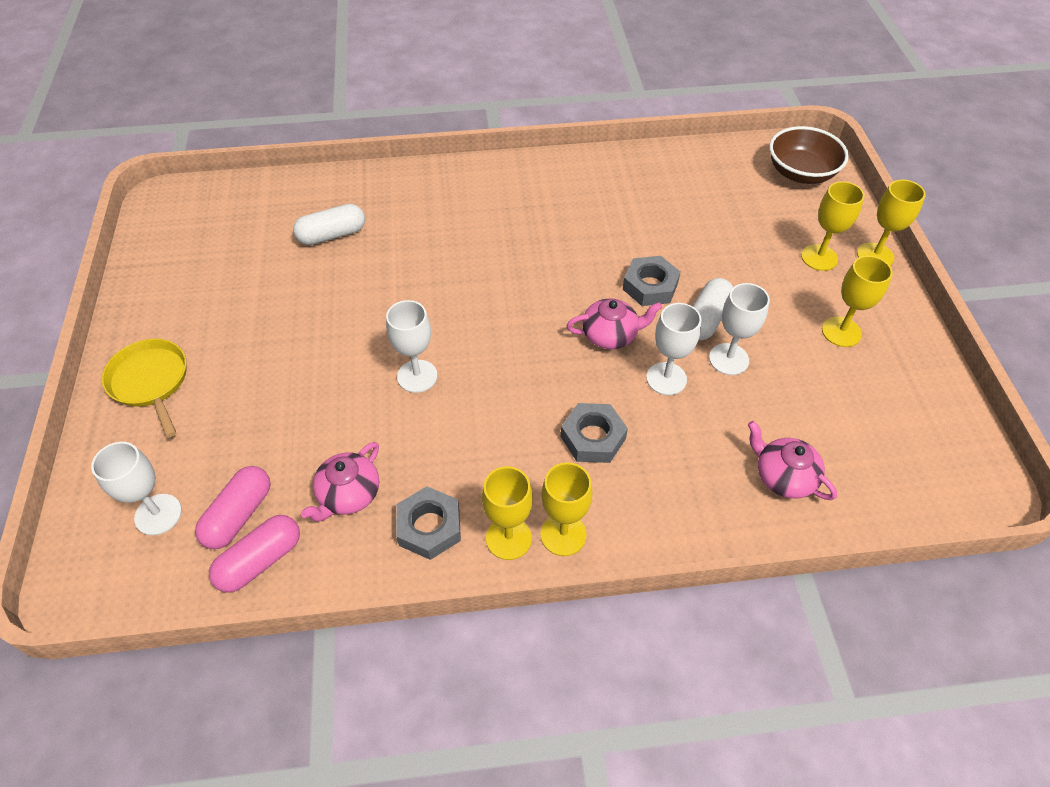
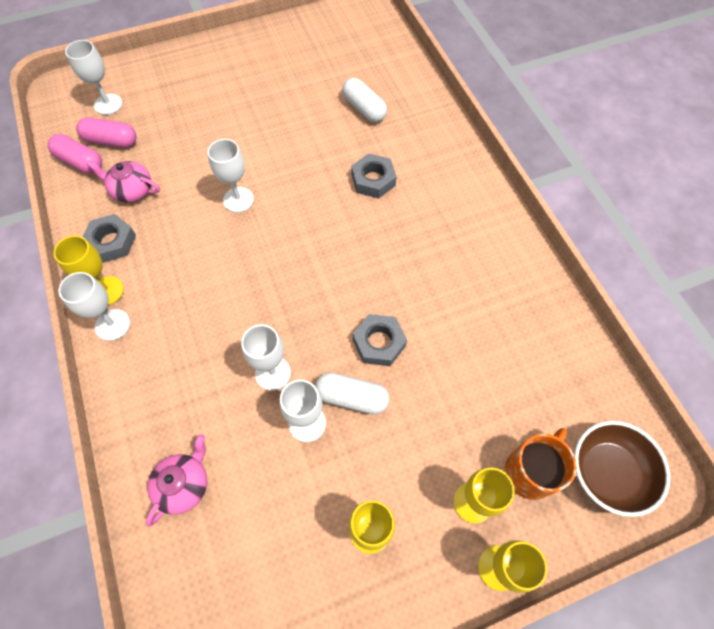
camera: 75 degrees right, 10 degrees up
(151, 382) = (204, 64): yellow pan -> none
(563, 534) = (112, 325): yellow goblet -> white goblet
(593, 437) = (201, 328): grey nut -> grey nut (373, 180)
(610, 335) = (311, 321): pink teapot -> none
(795, 216) = (530, 471): none -> orange mug

